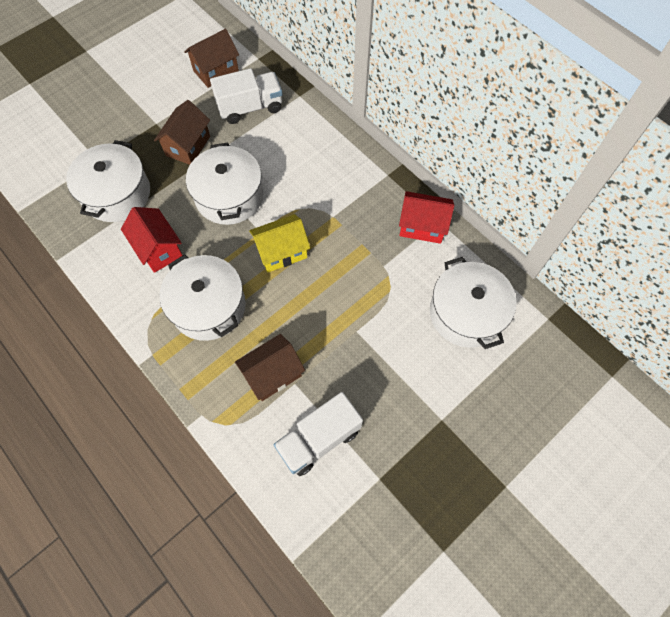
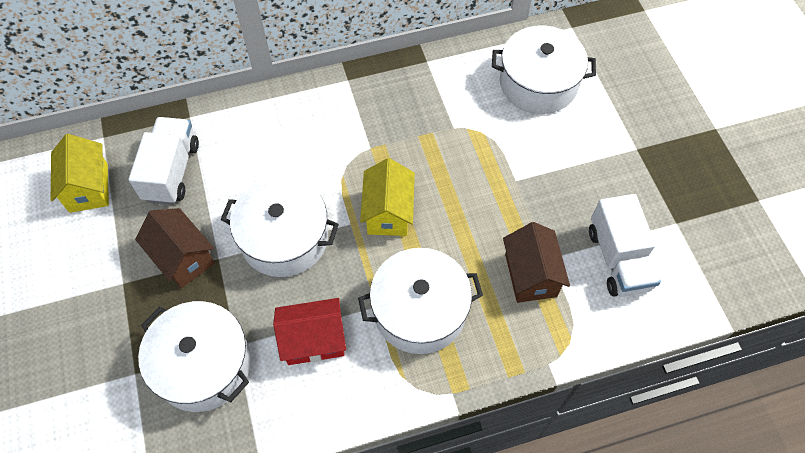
camera: 65 degrees left, 5 degrees down
(216, 71) = (89, 188): brown house -> yellow house
(422, 226) = (426, 77): red house -> none

